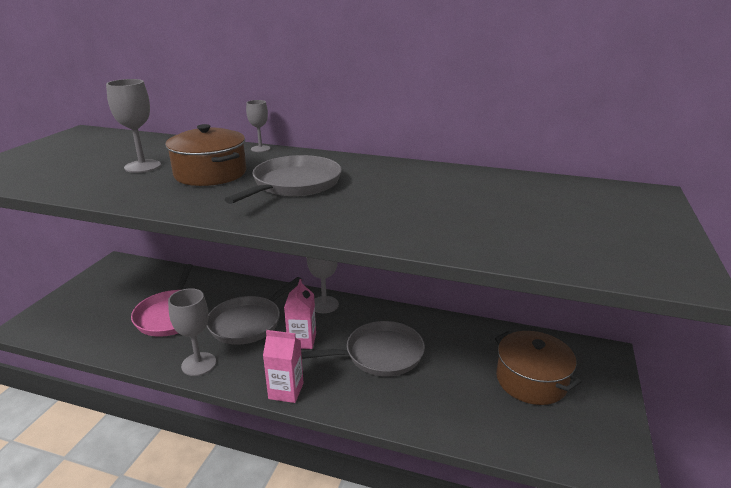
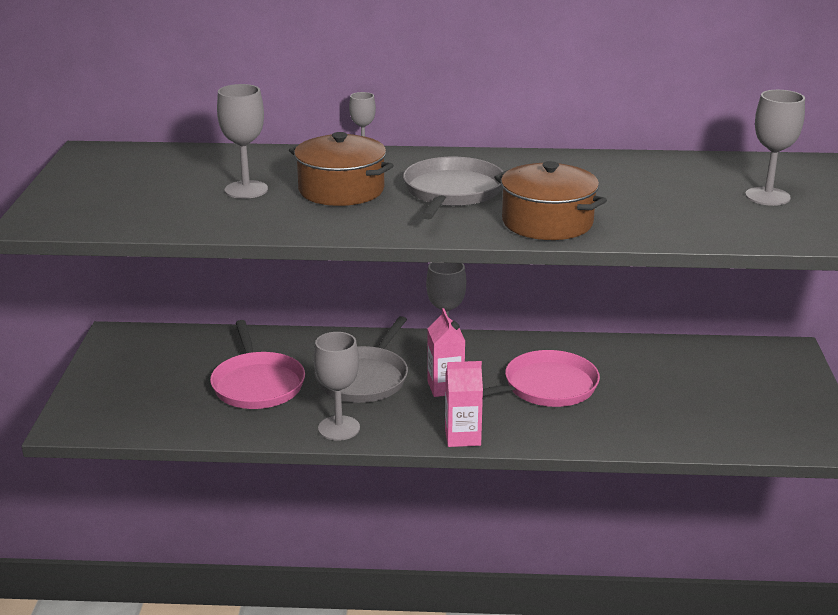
camera: 15 degrees left, 0 degrees up
(380, 354) = (546, 387): grey pan -> pink pan
(531, 380) = (722, 387): brown pot -> brown pot (547, 222)
(580, 218) = (767, 196): none -> grey goblet

